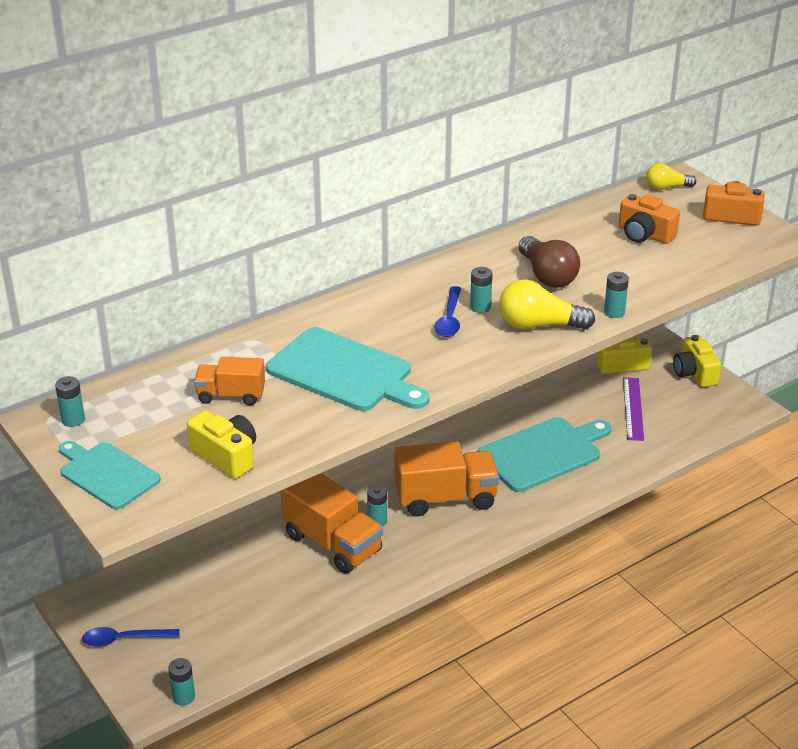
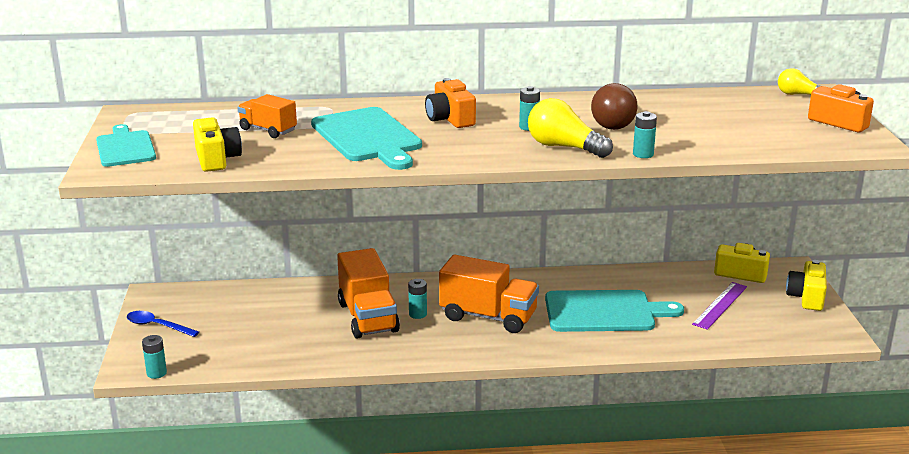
camera: 30 degrees right, 10 degrees down
(73, 420) = (146, 117): turquoise battery -> none
(449, 319) = (493, 128): blue spoon -> none
(644, 234) = (737, 117): orange camera -> orange camera (450, 119)

